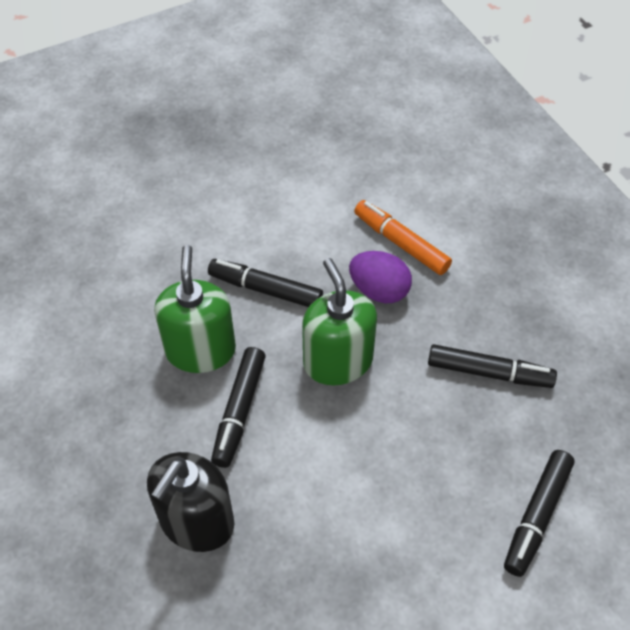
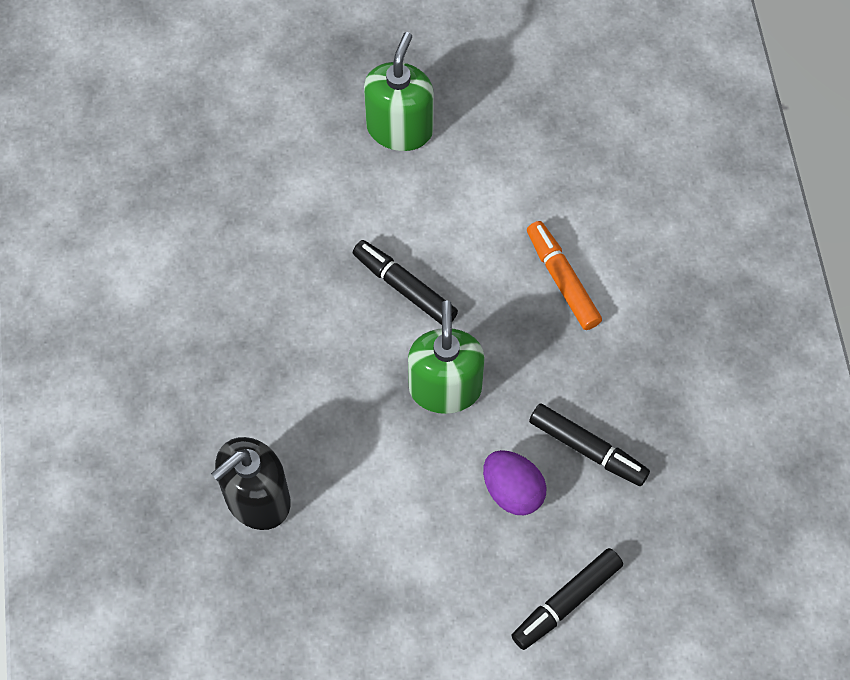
camera: 20 degrees right, 10 degrees up
(200, 350) = (318, 332): green soap dispenser -> green soap dispenser (399, 128)
(239, 411) = (333, 406): black marker -> none
(379, 290) = (517, 326): purple egg -> purple egg (512, 491)

